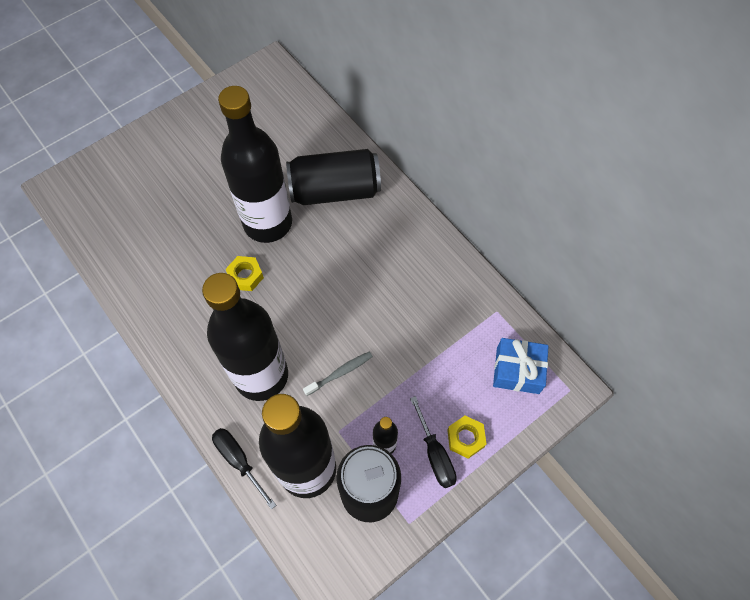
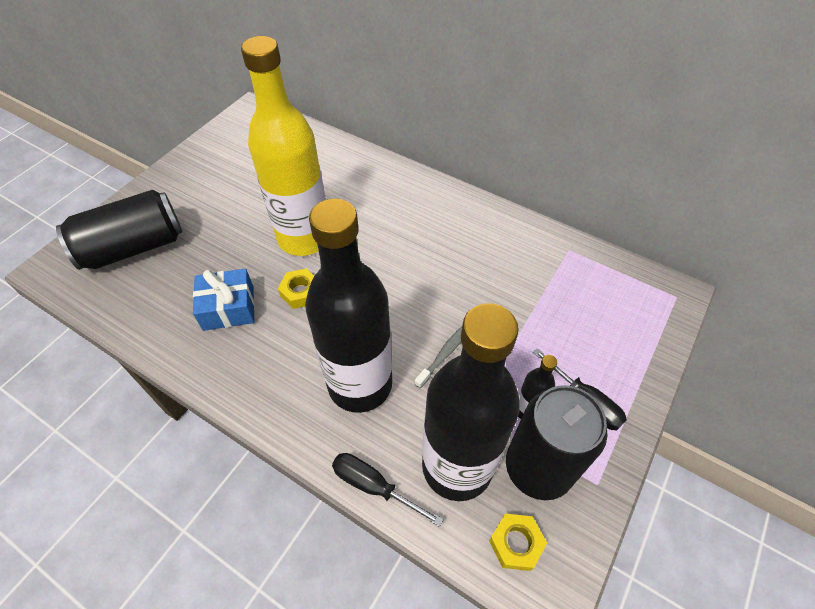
camera: 20 degrees left, 10 degrees down
(268, 223) = (304, 238): black bottle -> yellow bottle
(335, 190) = (360, 193): black can -> black can (134, 247)
(465, 438) = (606, 374): yellow nut -> yellow nut (516, 543)
(517, 370) = (618, 295): blue gift -> blue gift (228, 308)

